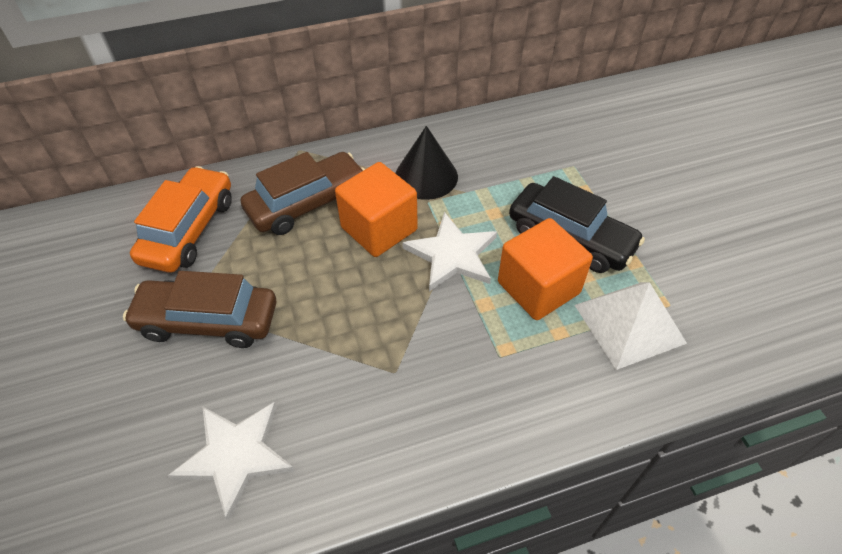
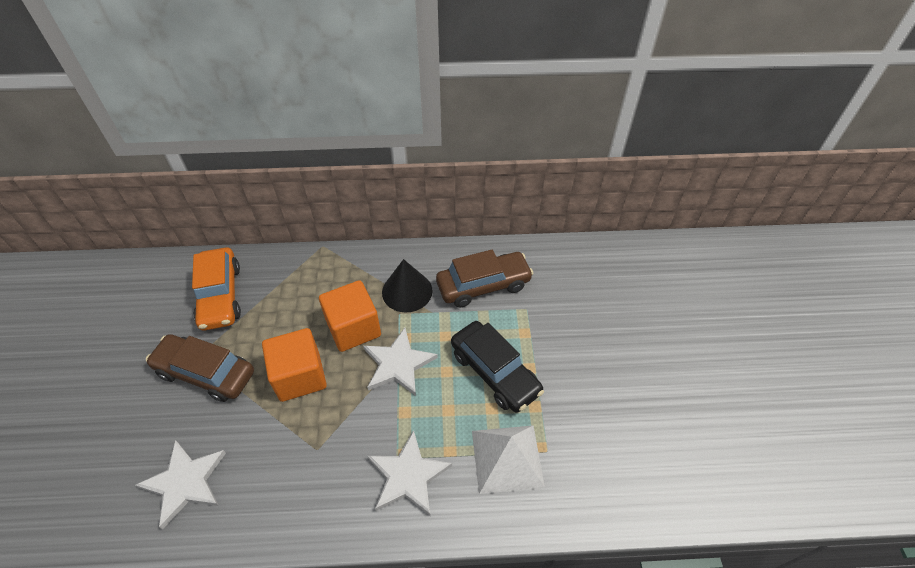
camera: 15 degrees right, 0 degrees up
(189, 230) = (220, 296): orange car -> orange car turned 135 degrees clockwise
(307, 203) = (310, 294): brown car -> brown car (483, 285)
(522, 372) = (408, 476): none -> white star
(538, 287) = (451, 409): orange cube -> orange cube (300, 376)

